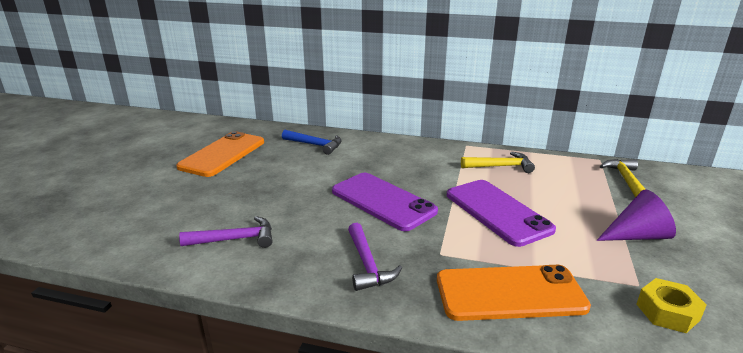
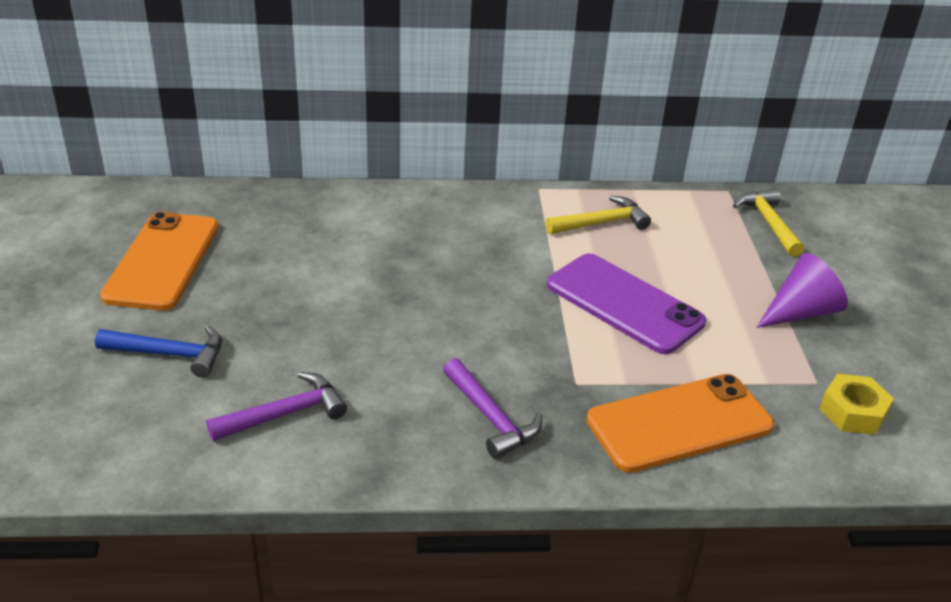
camera: 20 degrees left, 10 degrees up
(315, 145) = (307, 220): blue hammer -> blue hammer (169, 354)
(383, 201) = (463, 311): purple phone -> none

